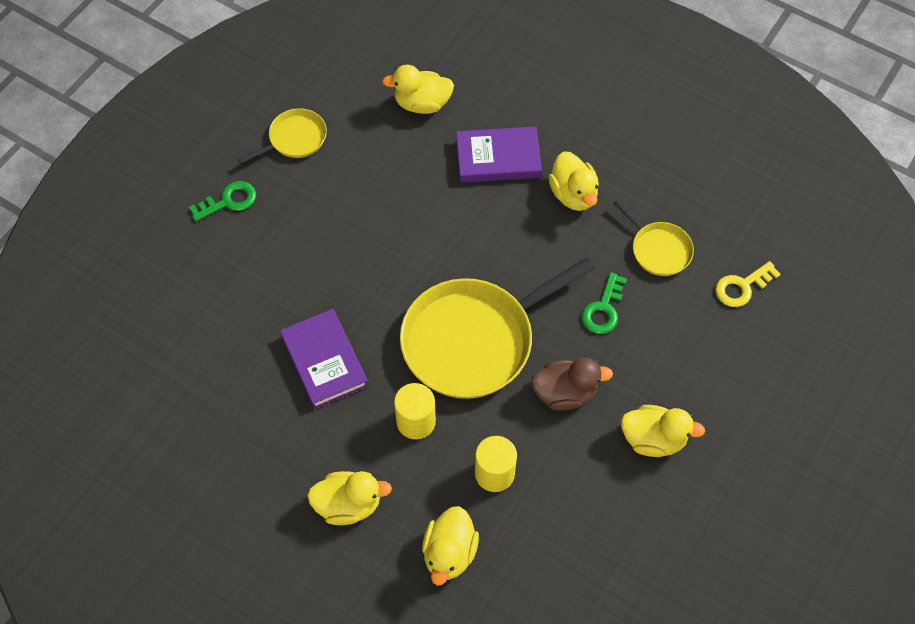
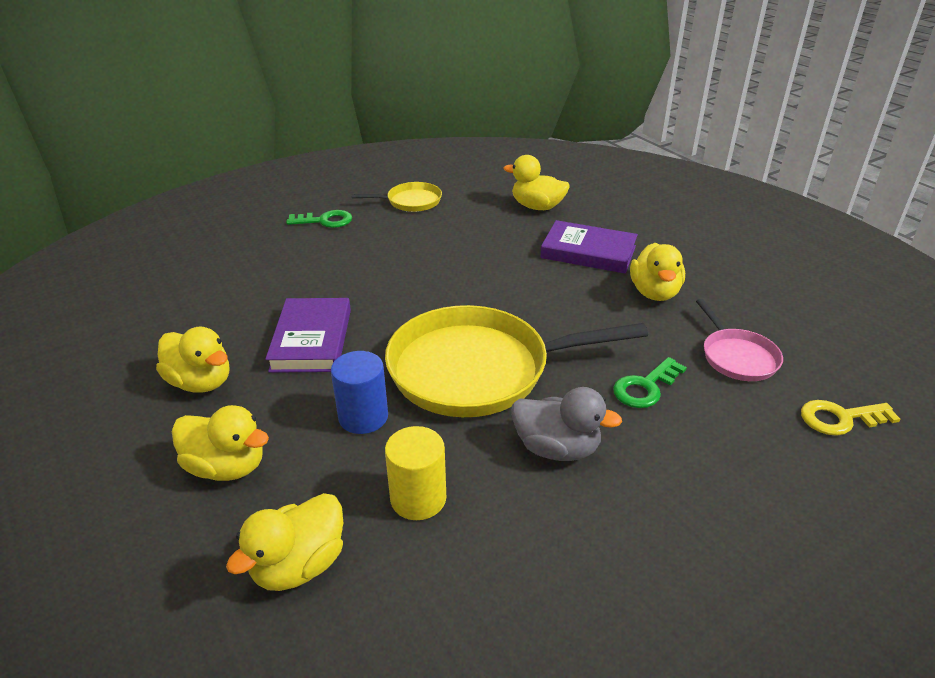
camera: 25 degrees right, 25 degrees down
(416, 421) = (363, 417): yellow cylinder -> blue cylinder
(565, 393) = (557, 448): brown duck -> grey duck
(653, 439) = (655, 537): yellow duck -> yellow duck (201, 382)
(658, 249) = (737, 357): yellow pan -> pink pan

